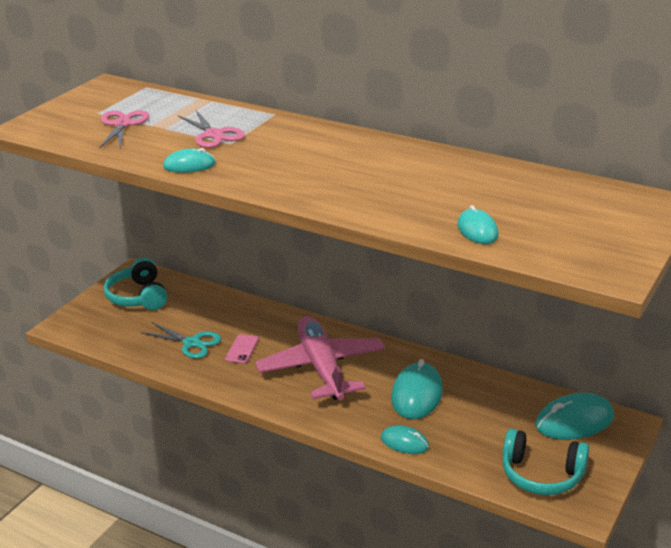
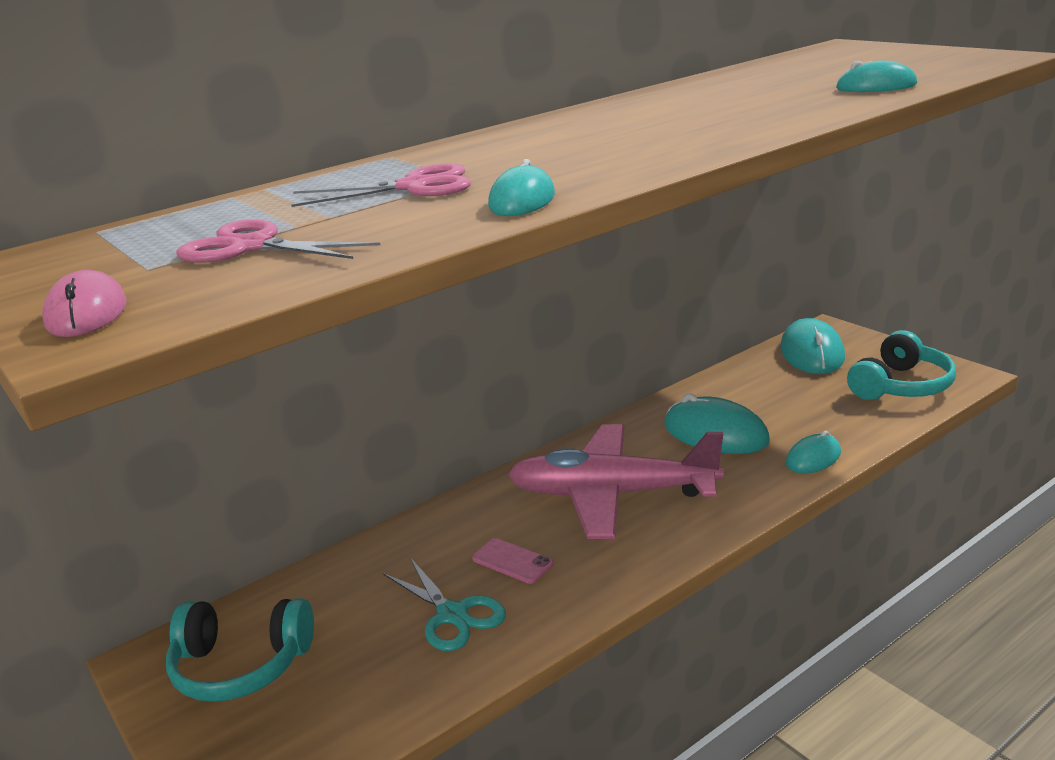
camera: 65 degrees left, 5 degrees down
(48, 119) = (87, 313): none -> pink mouse
(192, 343) = (453, 614): turquoise scissors -> turquoise scissors turned 90 degrees clockwise

